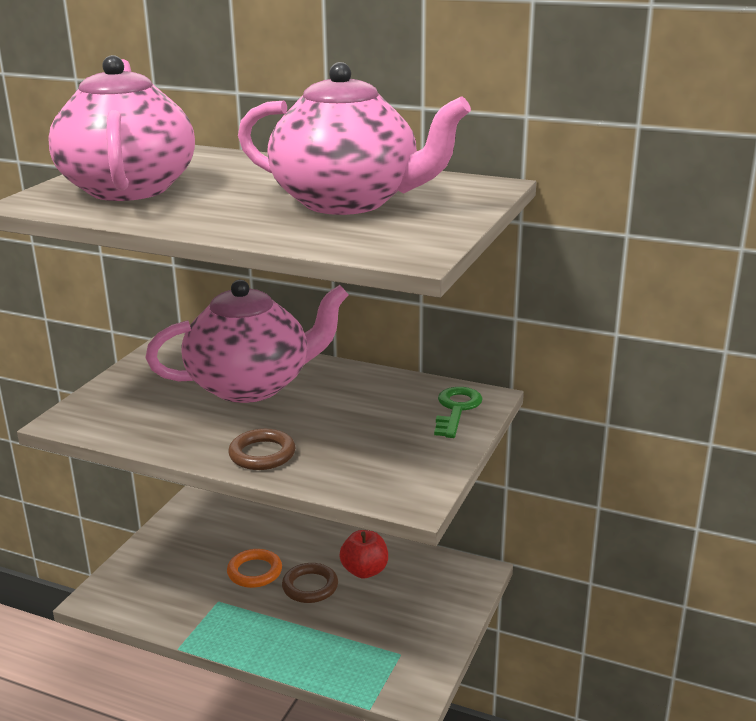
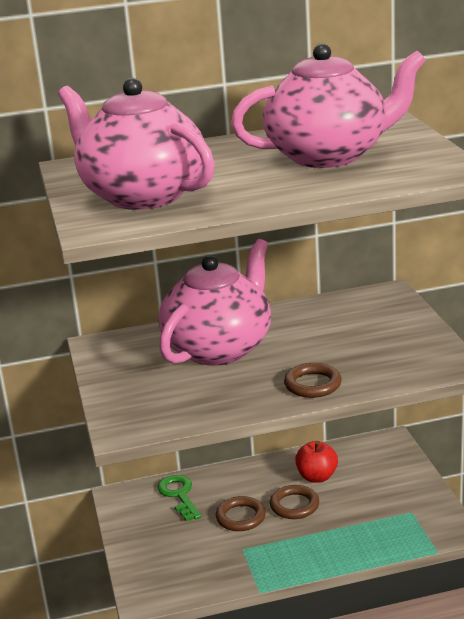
camera: 35 degrees left, 0 degrees up
(254, 572) = (240, 517): orange ring -> brown ring
(456, 409) = (385, 305): green key -> green key (179, 495)

